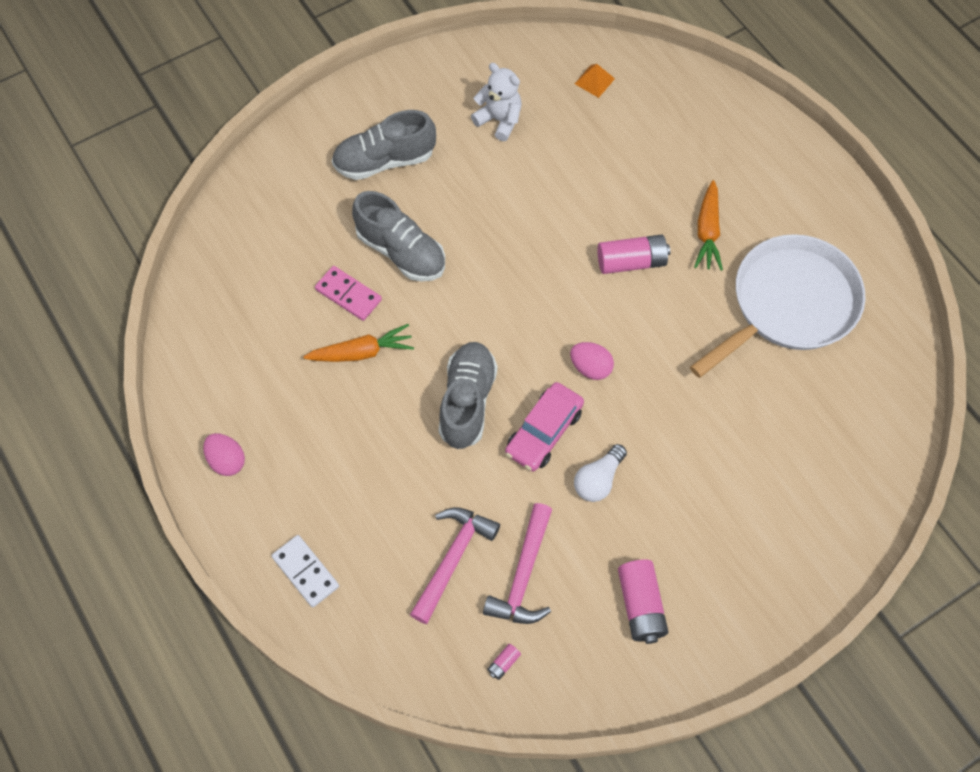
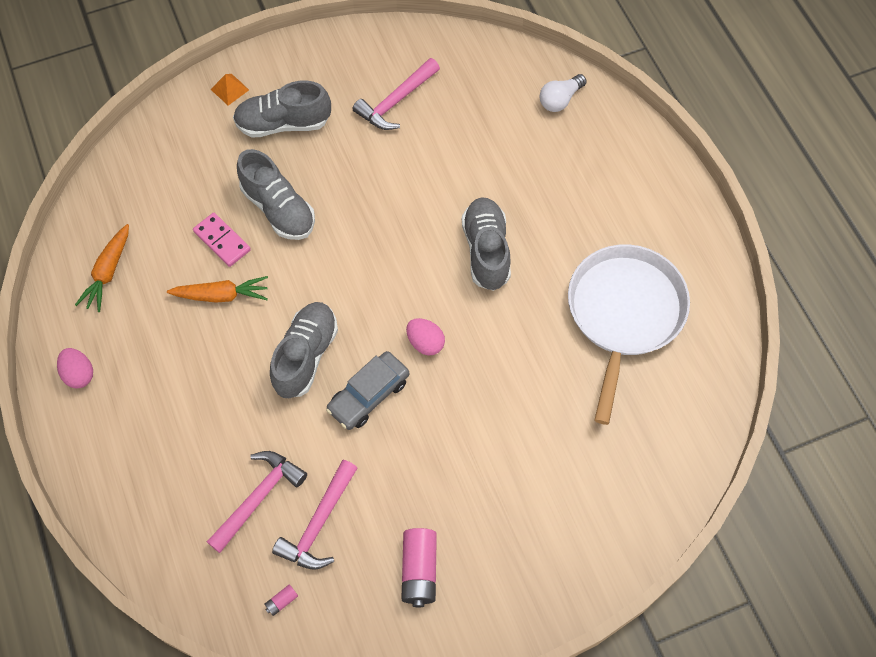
camera: 10 degrees right, 0 degrees up
(305, 572) = (124, 487): white domino -> none
(499, 120) = (396, 101): white teddy bear -> pink hammer
(544, 431) = (368, 395): pink car -> grey car
(594, 81) = (492, 78): orange pyramid -> orange pyramid (229, 89)
(598, 480) = (408, 447): white light bulb -> white light bulb (560, 100)
(631, 262) = (486, 251): pink battery -> grey shoe
(707, 232) = (563, 234): orange carrot -> orange carrot (108, 272)
(789, 304) = (624, 313): white pan -> white pan turned 45 degrees counterclockwise

